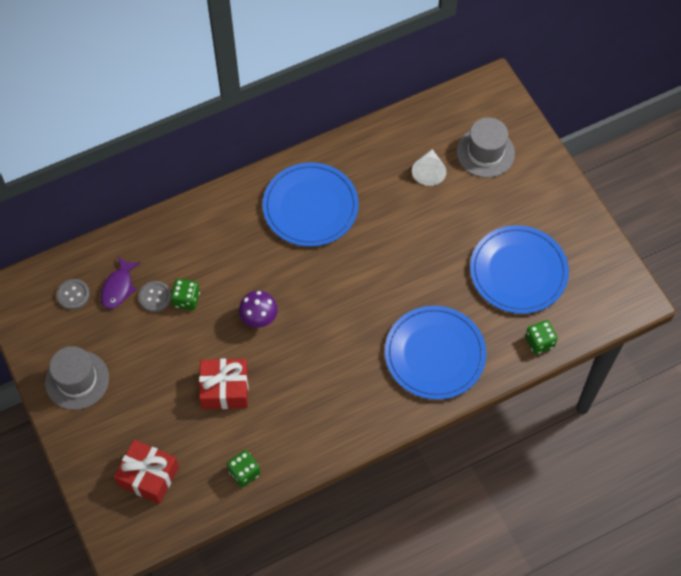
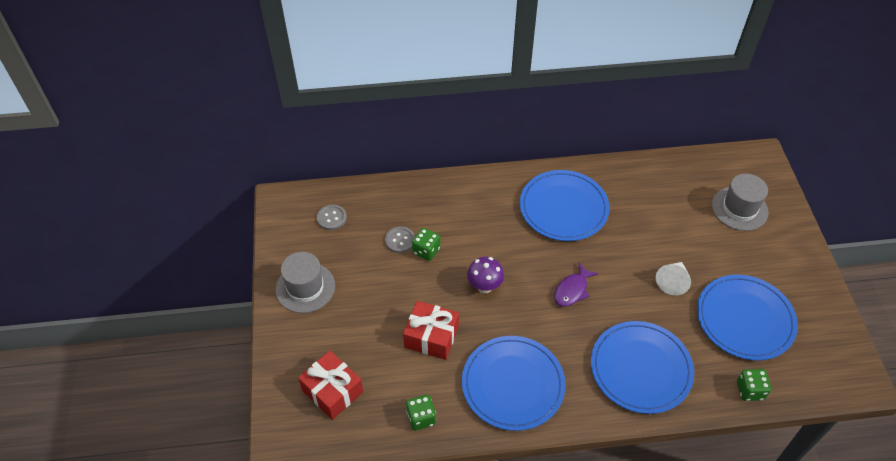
camera: 20 degrees right, 10 degrees down
(118, 287) = (372, 224): purple fish -> purple fish (572, 290)
(320, 410) = (513, 384): none -> blue plate
(429, 172) = (681, 210): white cone -> white cone (672, 281)

